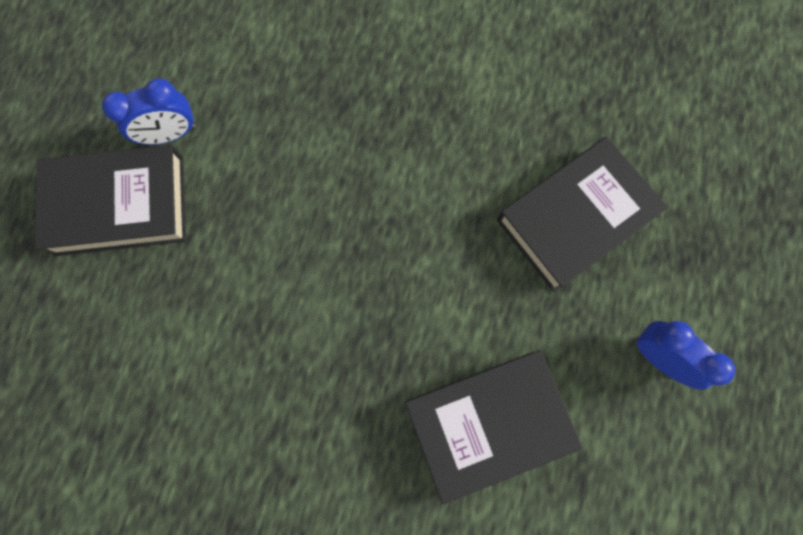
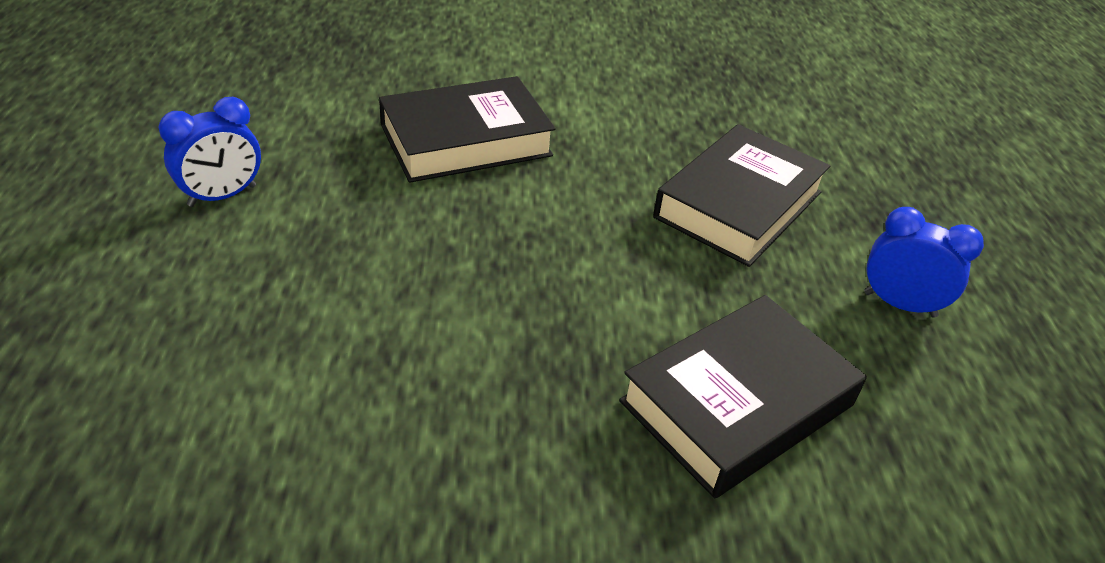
camera: 20 degrees left, 35 degrees down
(119, 205) = (160, 267): black book -> black book (466, 140)

